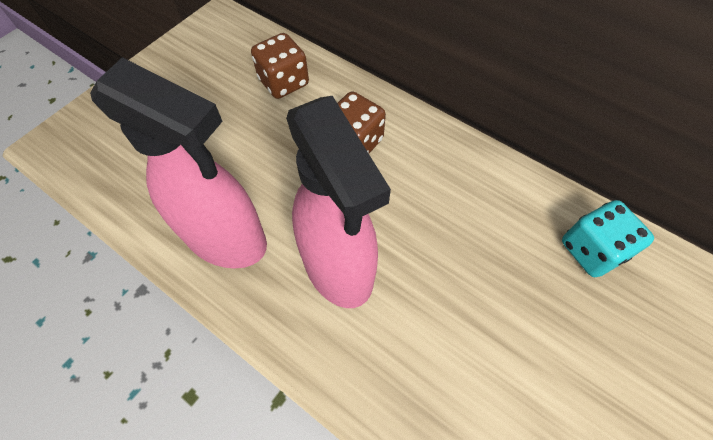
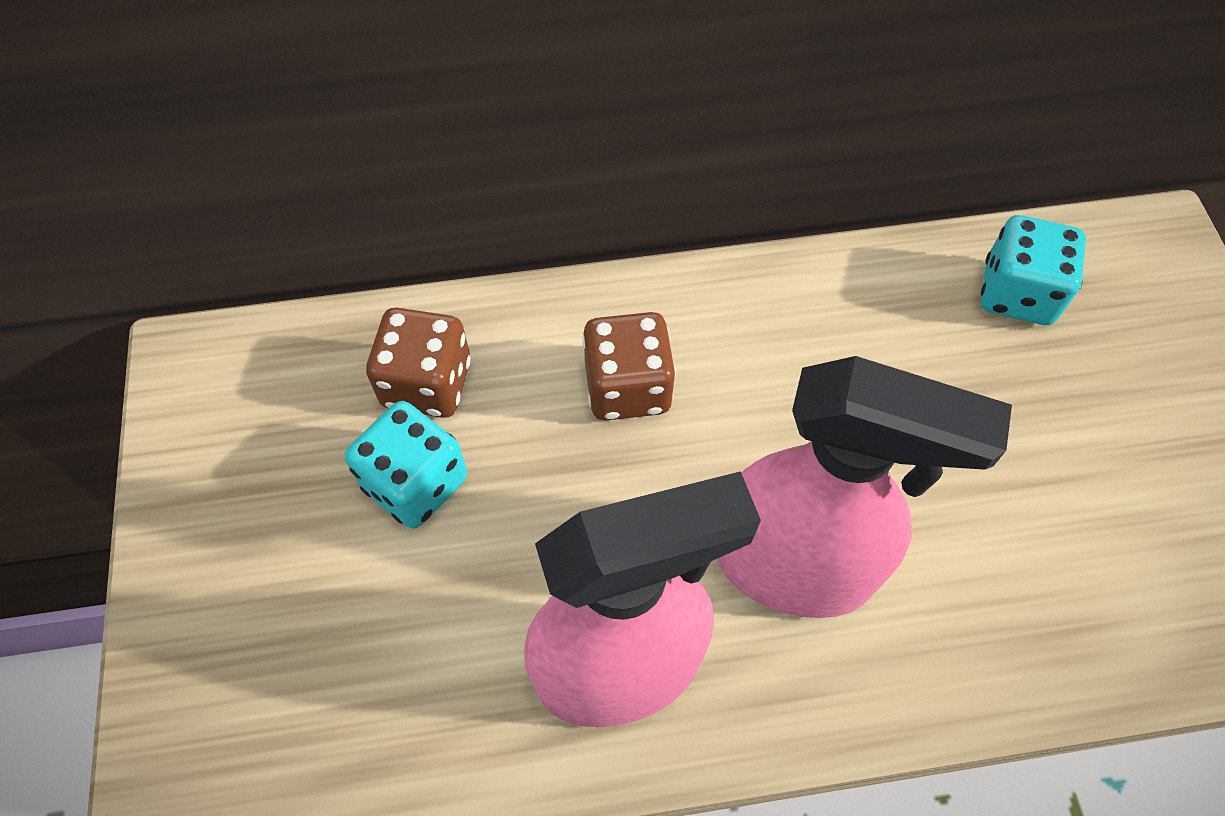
camera: 45 degrees left, 0 degrees up
(239, 112) = (415, 483): none -> turquoise dice

